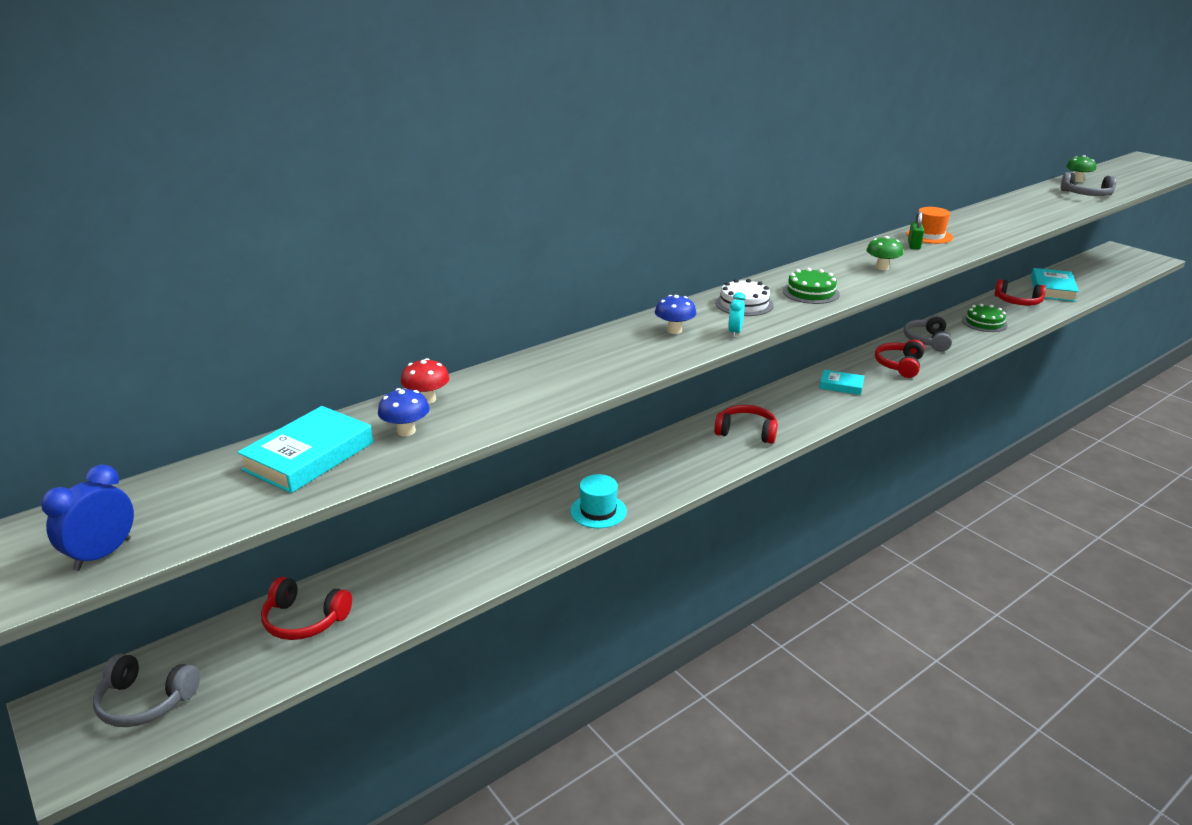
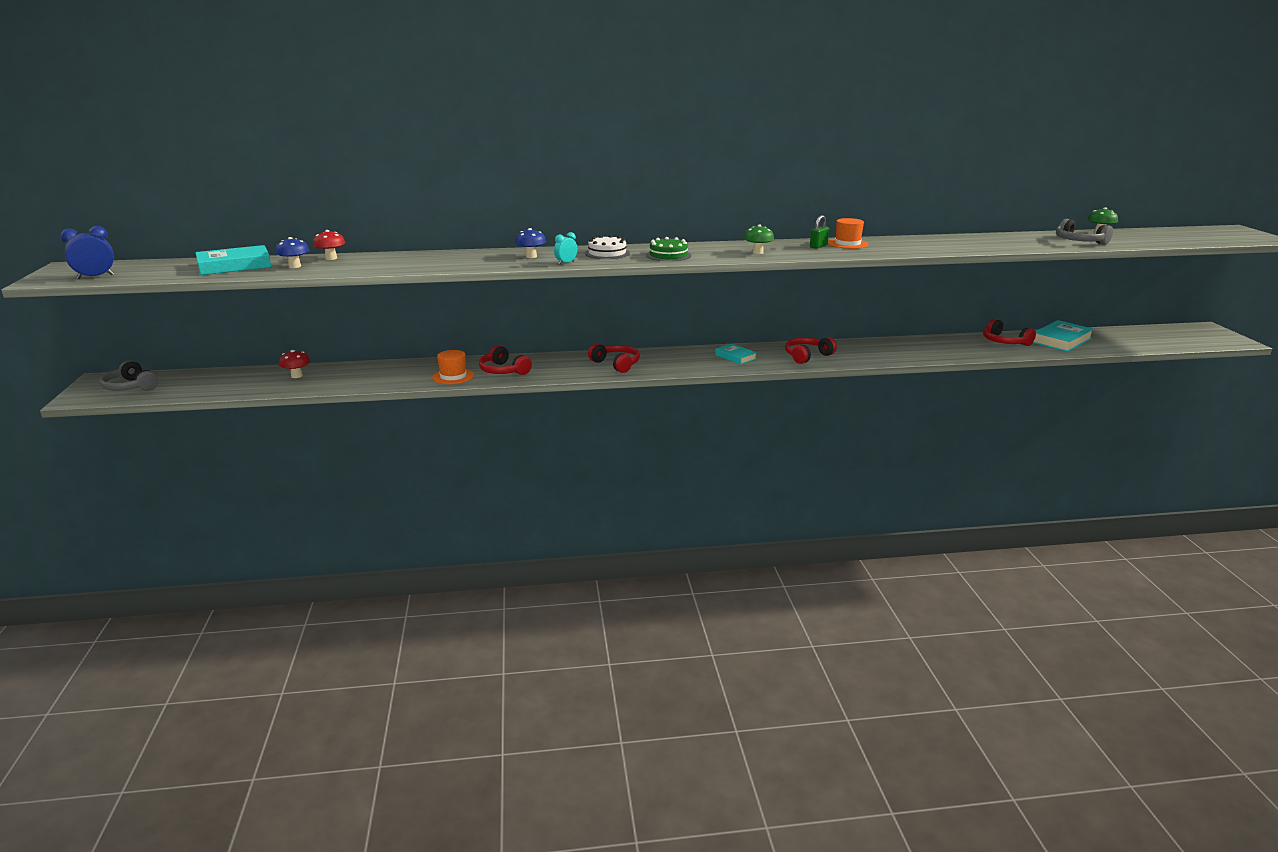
camera: 30 degrees right, 5 degrees down
(304, 620) = (236, 379): red headphones -> red headphones (503, 371)
(389, 581) = (297, 376): none -> red mushroom
(598, 511) = (453, 376): turquoise hat -> orange hat
(927, 341) = (862, 348): grey headphones -> none
(984, 323) = (940, 348): green cake -> none

